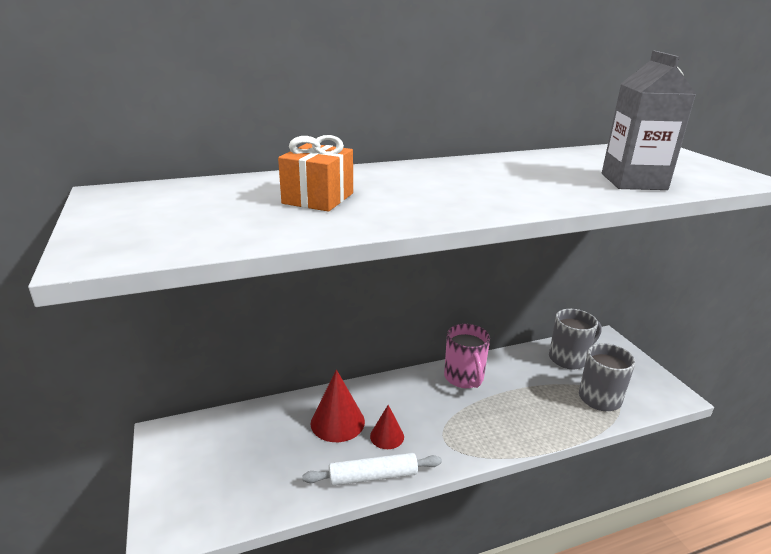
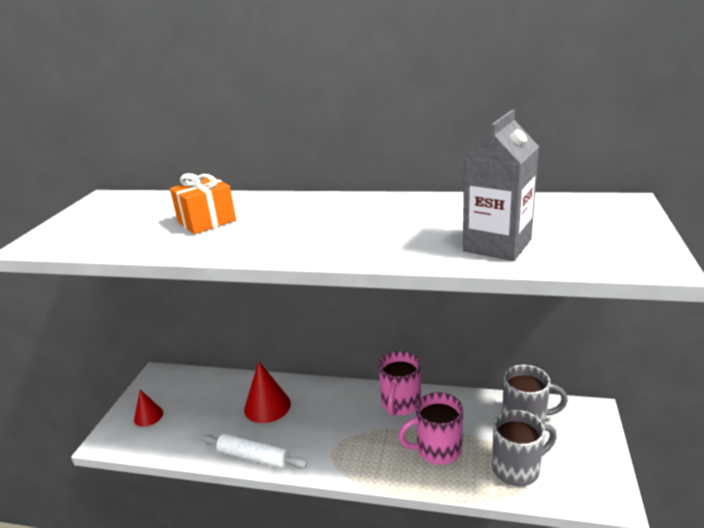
camera: 35 degrees right, 0 degrees up
(387, 436) = (291, 431): red cone -> red cone (148, 416)
(530, 405) = (437, 450): none -> pink mug

